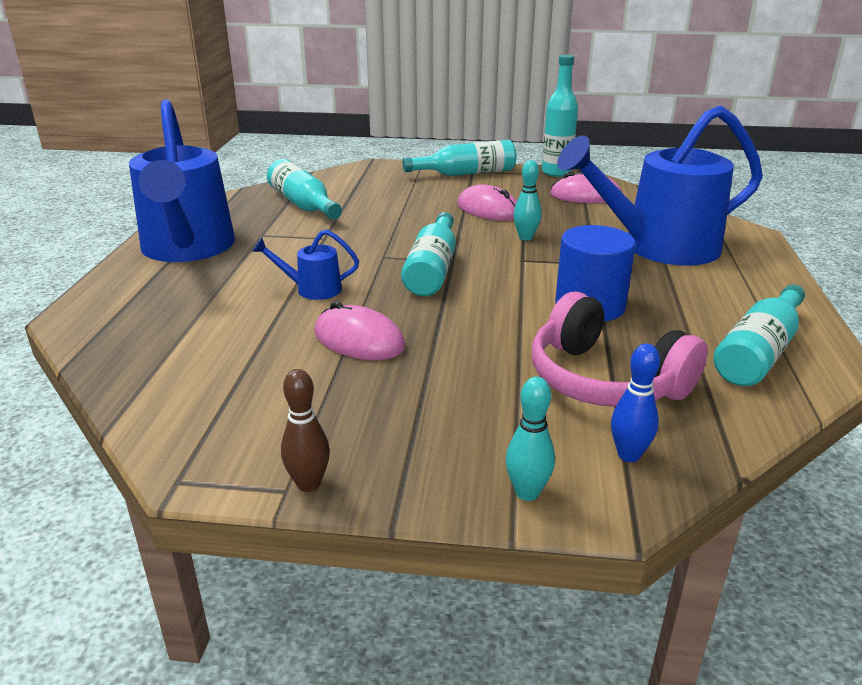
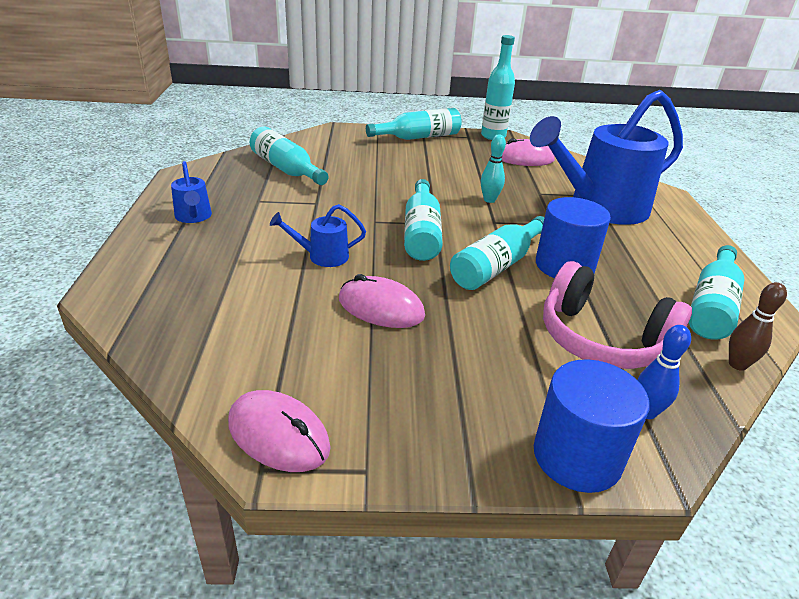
camera: 10 degrees left, 5 degrees up
(188, 249) = (194, 217): blue watering can -> blue watering can, size x0.42
(308, 484) = (385, 462): brown bowling pin -> brown bowling pin (737, 364)
(488, 209) = (449, 172): pink mouse -> pink mouse (278, 434)
(508, 304) = (497, 266): none -> turquoise bottle
(527, 492) = (577, 456): turquoise bowling pin -> blue cylinder

